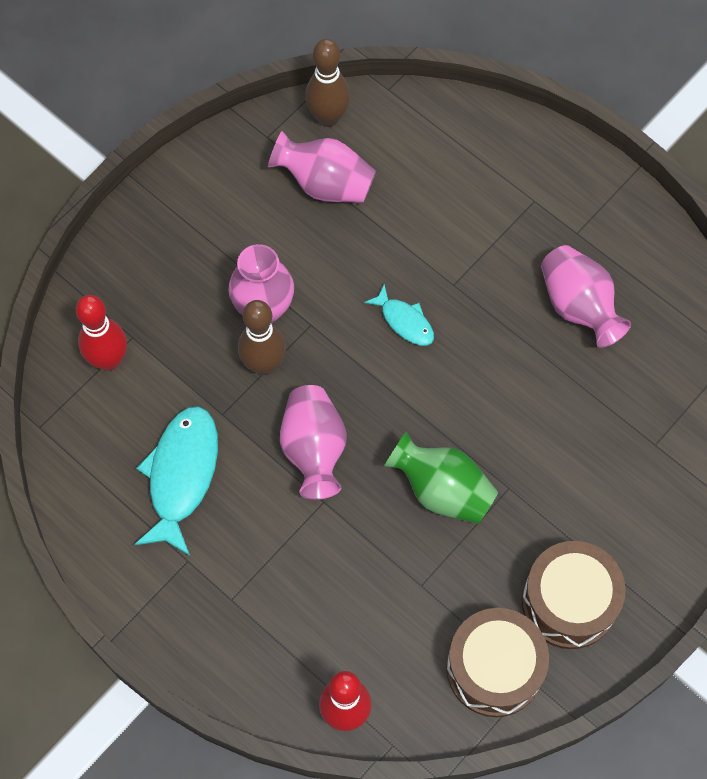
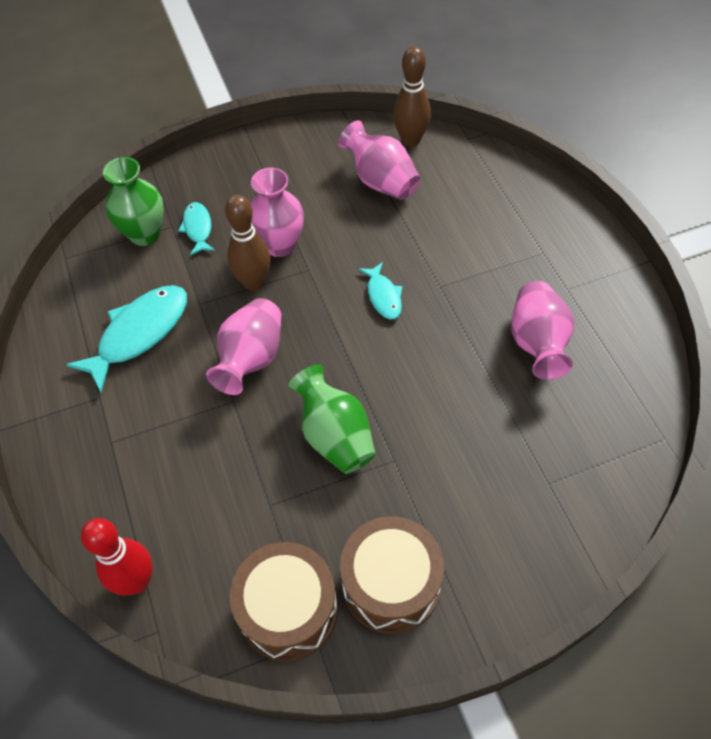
camera: 30 degrees right, 10 degrees down
(109, 360) = (145, 234): red bowling pin -> green vase
(163, 327) = (198, 228): none -> turquoise fish

